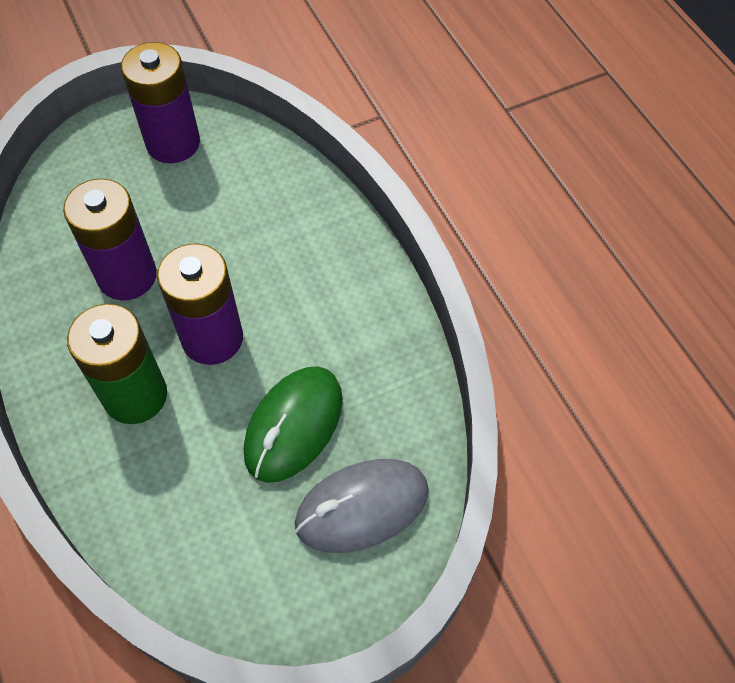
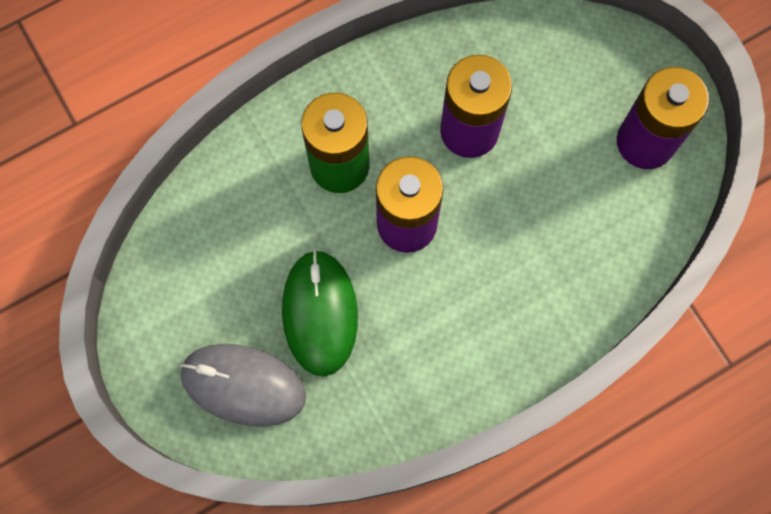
camera: 85 degrees right, 15 degrees up
(293, 425) = (320, 313): green mouse -> green mouse turned 60 degrees clockwise
(362, 507) = (243, 385): grey mouse -> grey mouse turned 45 degrees counterclockwise

